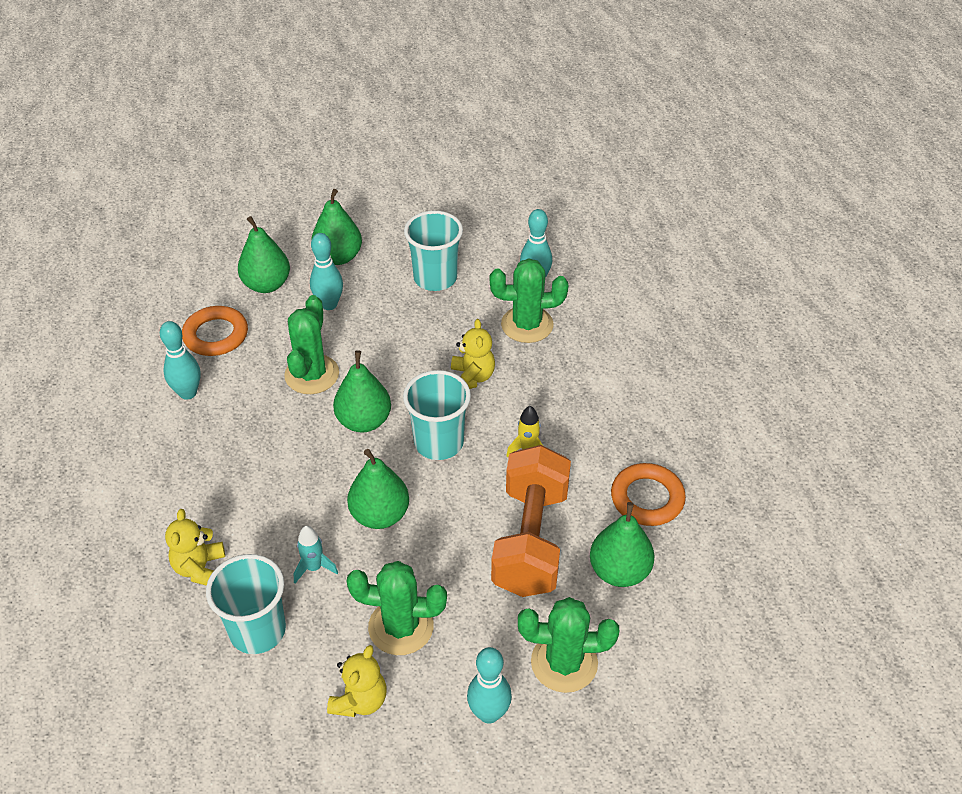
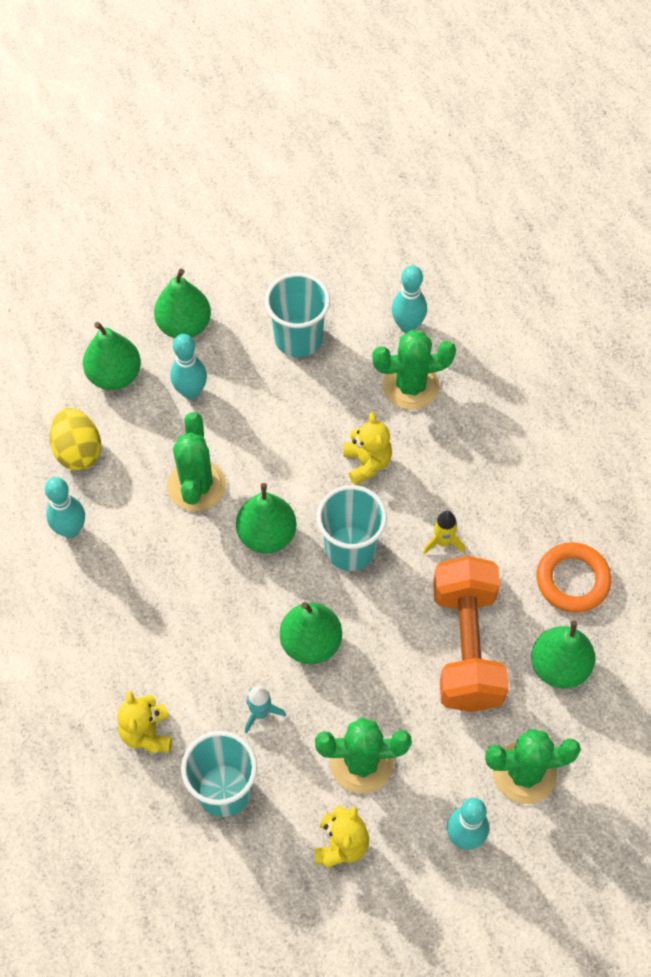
camera: 10 degrees left, 15 degrees up
(216, 335) = (78, 451): orange ring -> yellow egg

